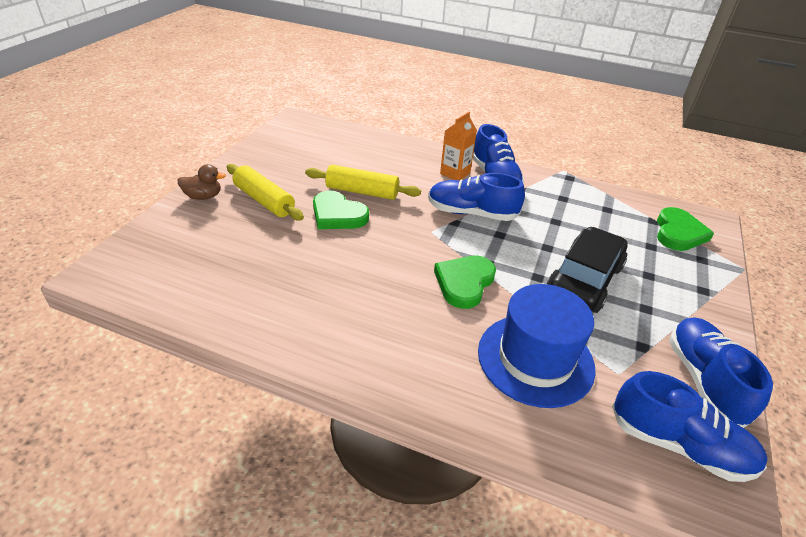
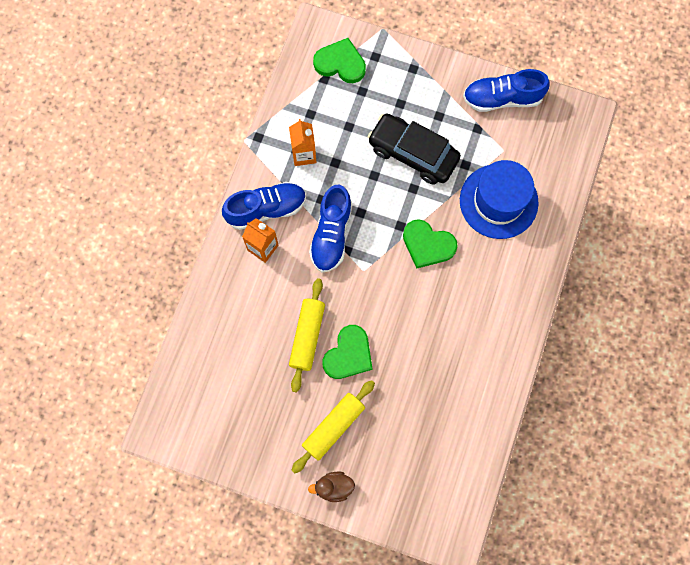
camera: 90 degrees left, 35 degrees up
(203, 196) = (333, 487): brown duck -> brown duck turned 90 degrees counterclockwise
(559, 202) = (304, 154): none -> orange carton
(679, 445) = (553, 129): blue shoe -> none

